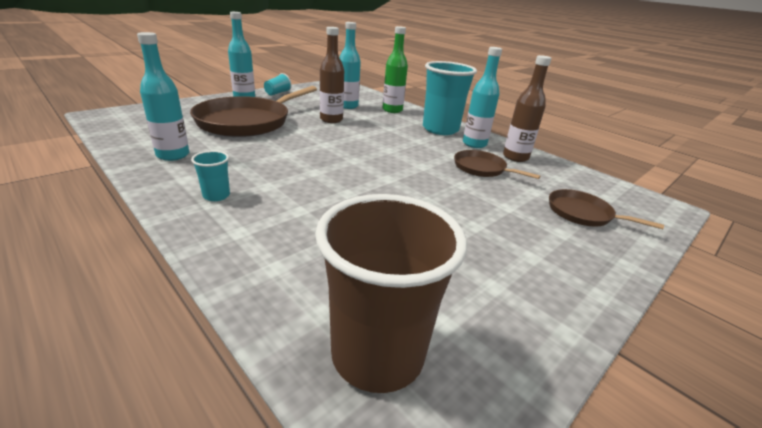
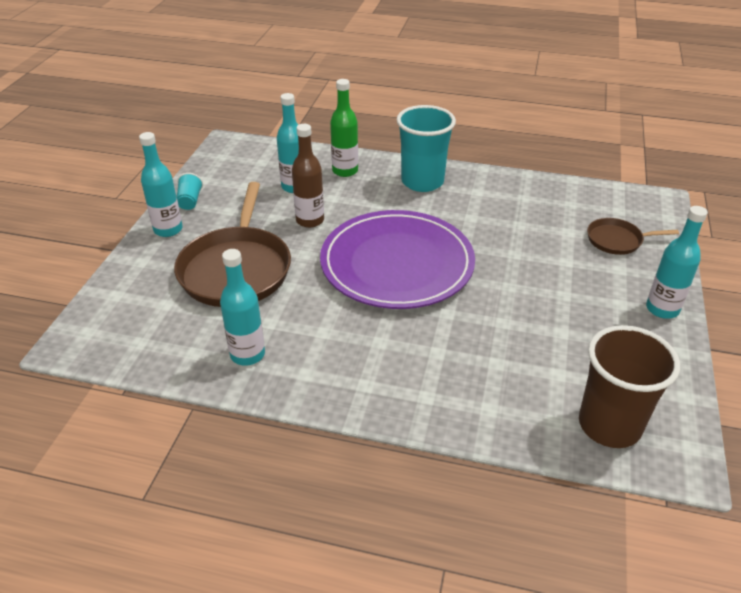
camera: 30 degrees left, 10 degrees up
(216, 195) = (359, 375): turquoise cup -> none
(354, 155) = (397, 264): none -> purple plate
(474, 144) = (472, 190): turquoise bottle -> turquoise bottle (662, 309)
(482, 168) = (509, 223): brown pan -> none
(515, 157) = (519, 192): brown bottle -> none

